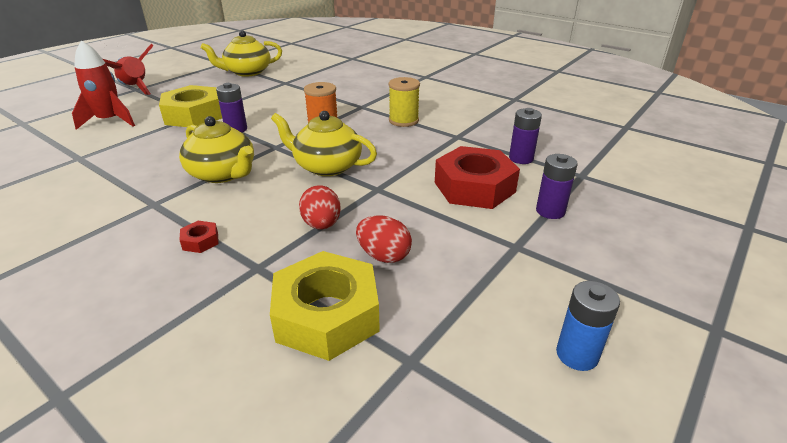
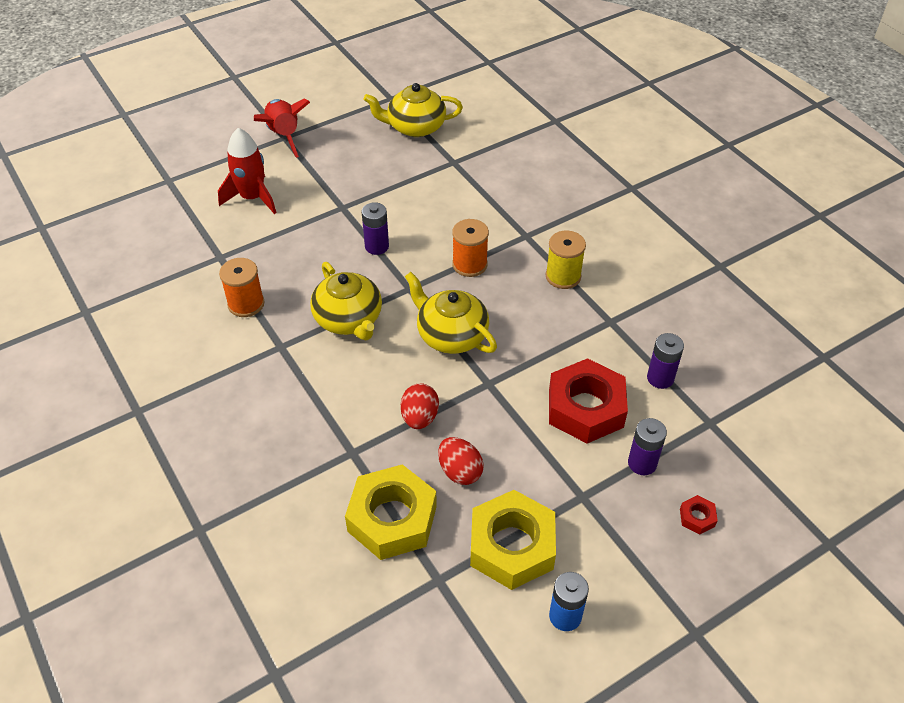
camera: 20 degrees right, 15 degrees up
(110, 182) = (246, 304): none -> orange spool
(194, 115) = (338, 207): yellow nut -> yellow nut (511, 546)
(200, 241) = (312, 407): red nut -> red nut (697, 517)

